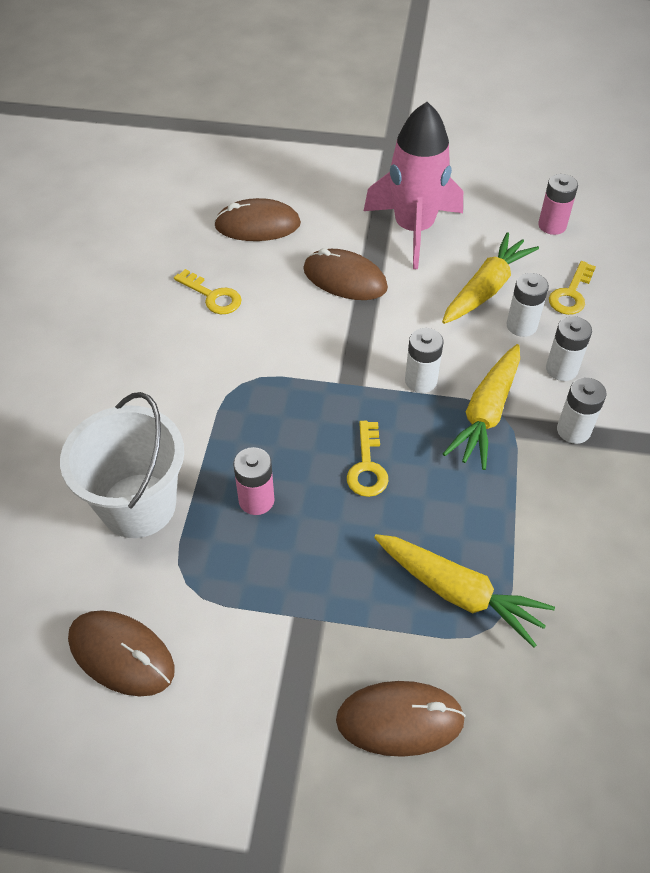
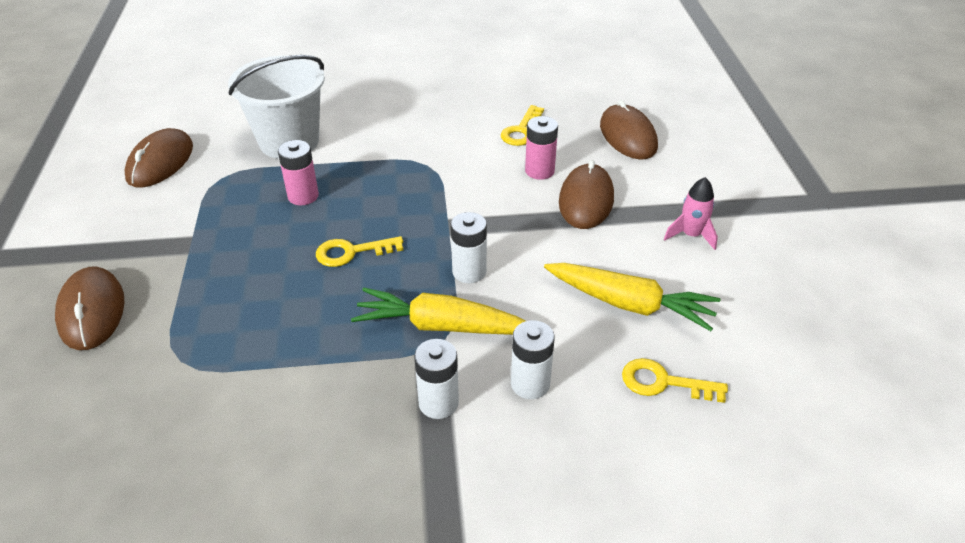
camera: 75 degrees right, 10 degrees down
(413, 229) = (691, 235): pink rocket -> pink rocket, size x0.44
(459, 593) = (216, 332): yellow carrot -> none
(521, 325) = (585, 341): white battery -> none
(552, 225) = (781, 352): pink battery -> pink battery (539, 171)

